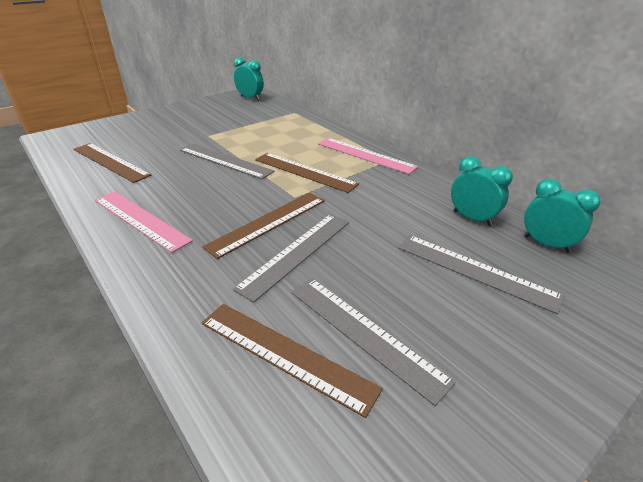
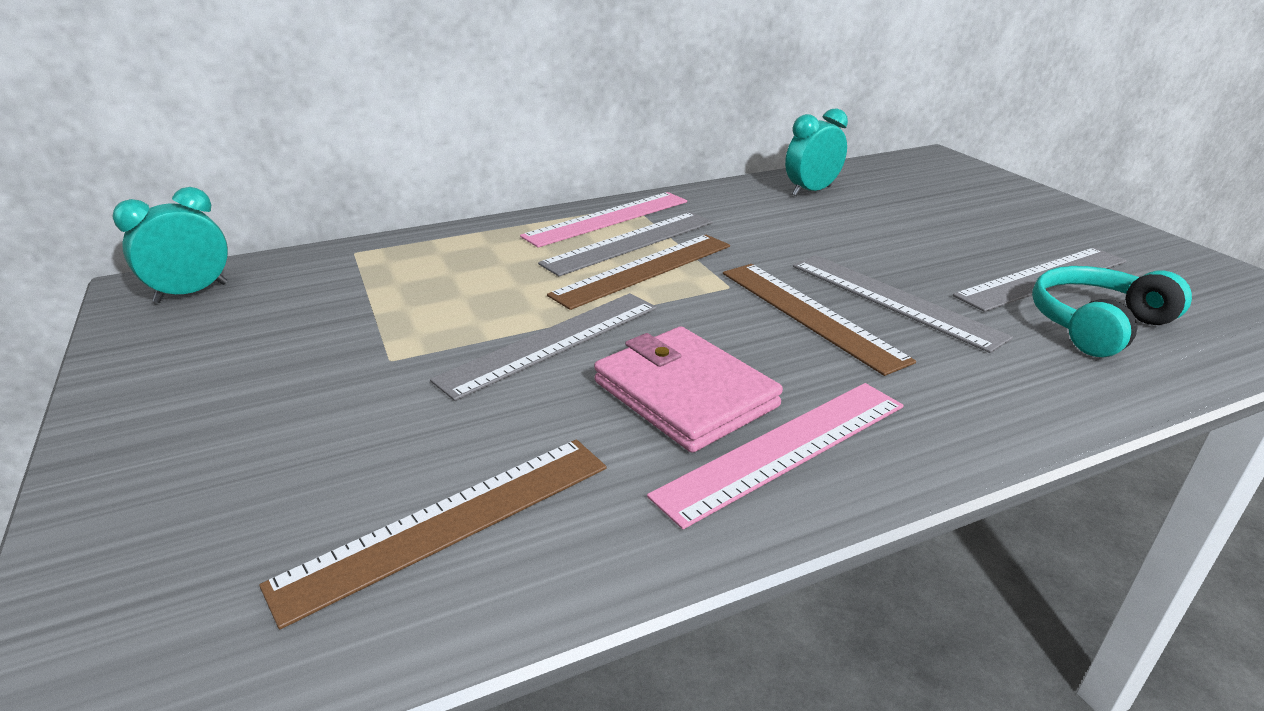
camera: 75 degrees left, 5 degrees down
(184, 193) = (685, 394): none -> pink wallet
(285, 354) = (1096, 325): brown ruler -> turquoise headphones
(475, 271) = (918, 210): grey ruler -> grey ruler (630, 243)
(546, 244) = (865, 172): turquoise clock -> none

